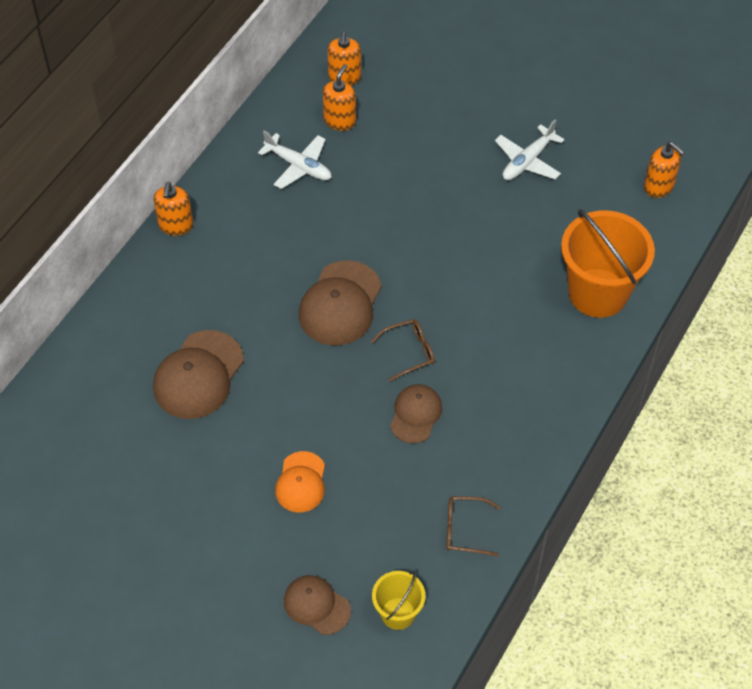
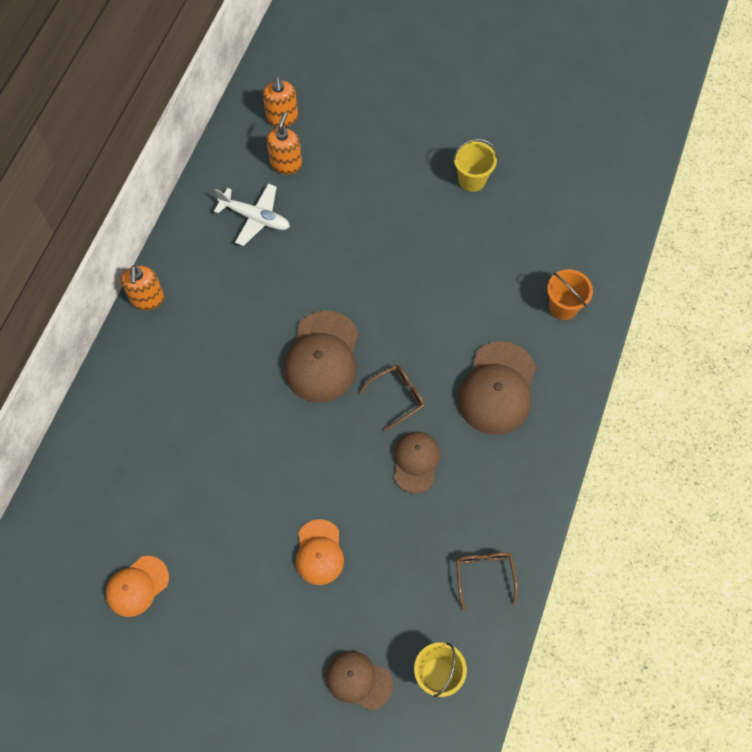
camera: 10 degrees left, 10 degrees up
(113, 484) = (137, 586): none -> orange cap
(198, 375) = (199, 455): brown cap -> brown cap (497, 388)
(464, 529) = (484, 575): brown glasses -> brown glasses turned 90 degrees clockwise
(527, 161) = (472, 180): white plane -> yellow bucket
(598, 293) = (563, 306): orange bucket -> orange bucket, size x0.52
(659, 186) = (599, 188): orange soap dispenser -> none

